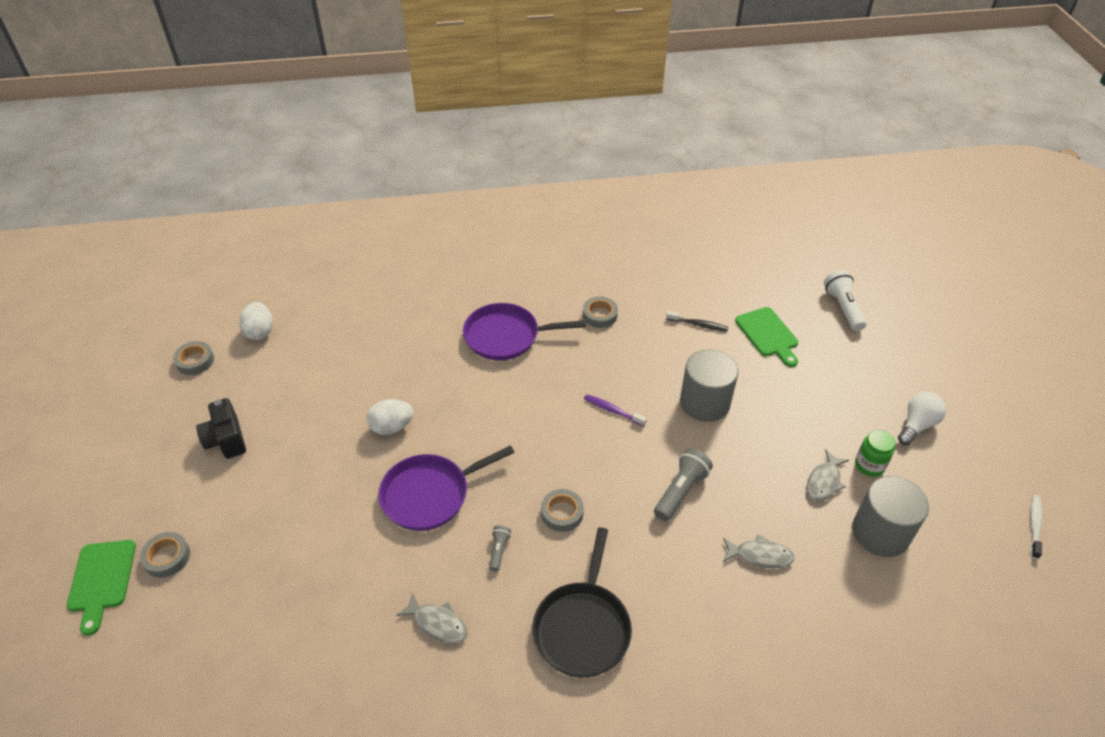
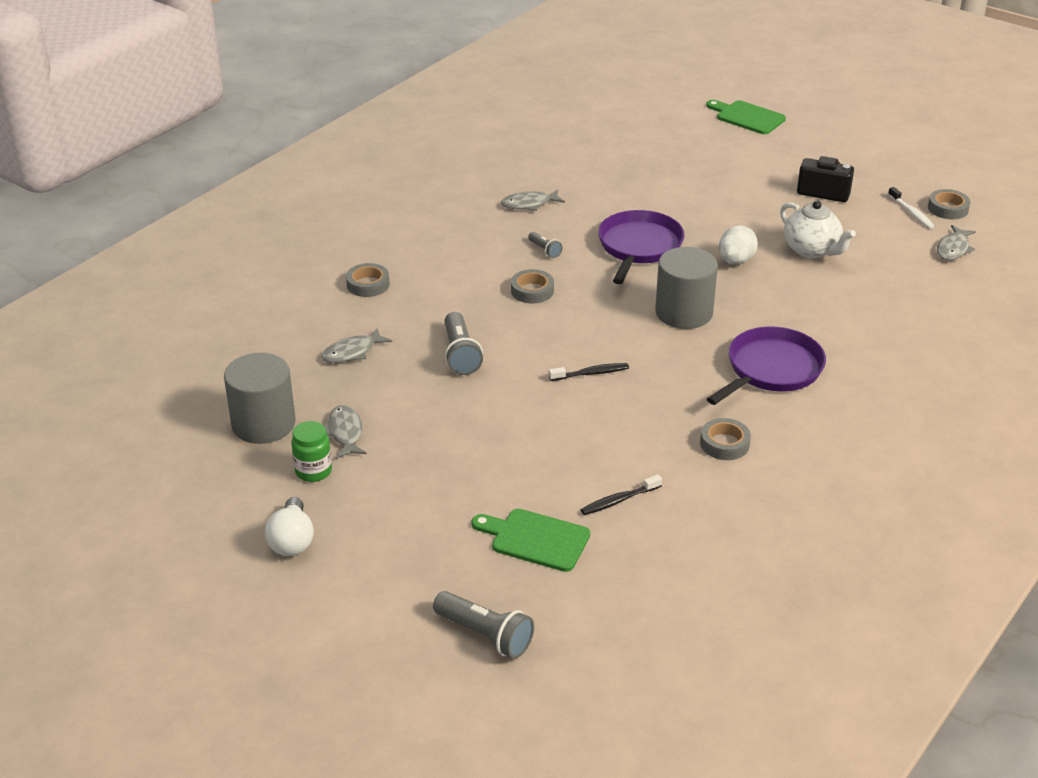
camera: 135 degrees right, 10 degrees down
(167, 557) = (734, 140): grey tape -> grey tape (368, 284)
(260, 332) = (953, 249): white egg -> grey fish
(333, 397) = (812, 250): none -> white teapot
(583, 628) = (435, 250): black pan -> none
(612, 410) = (591, 373): purple toothbrush -> black toothbrush
(704, 403) = (520, 430): grey cylinder -> grey cylinder (684, 312)
(843, 308) = (485, 635): white flashlight -> grey flashlight
(1034, 525) = (118, 514): white toothbrush -> white toothbrush (911, 213)

